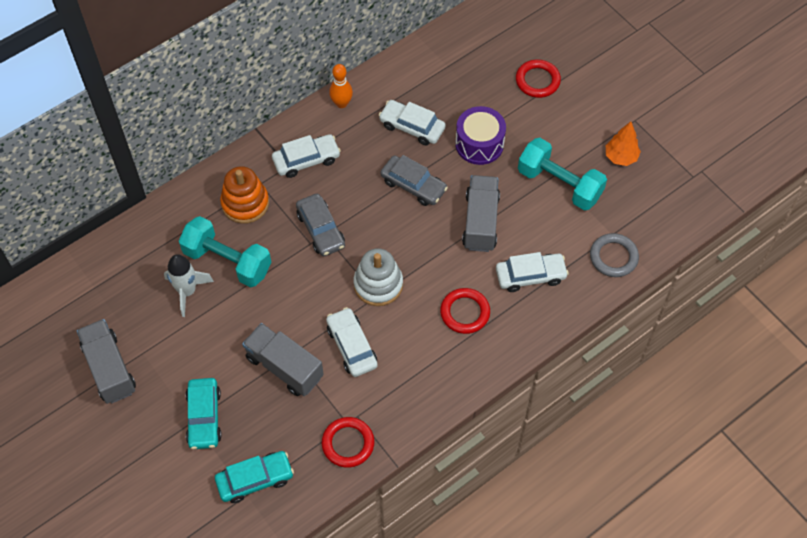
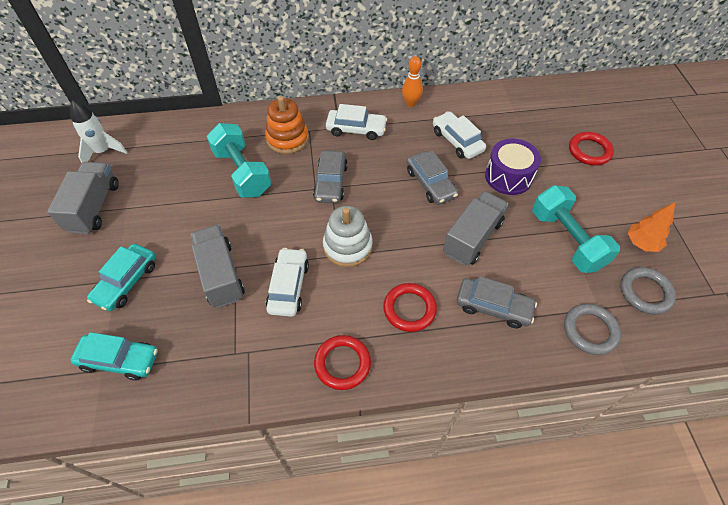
camera: 30 degrees right, 5 degrees down
(187, 291) = (196, 180): white rocket -> white rocket (103, 152)
(348, 443) = (221, 373): red ring -> red ring (342, 364)
(530, 276) = (493, 307): white car -> grey car
(641, 202) = (645, 292): none -> grey ring

